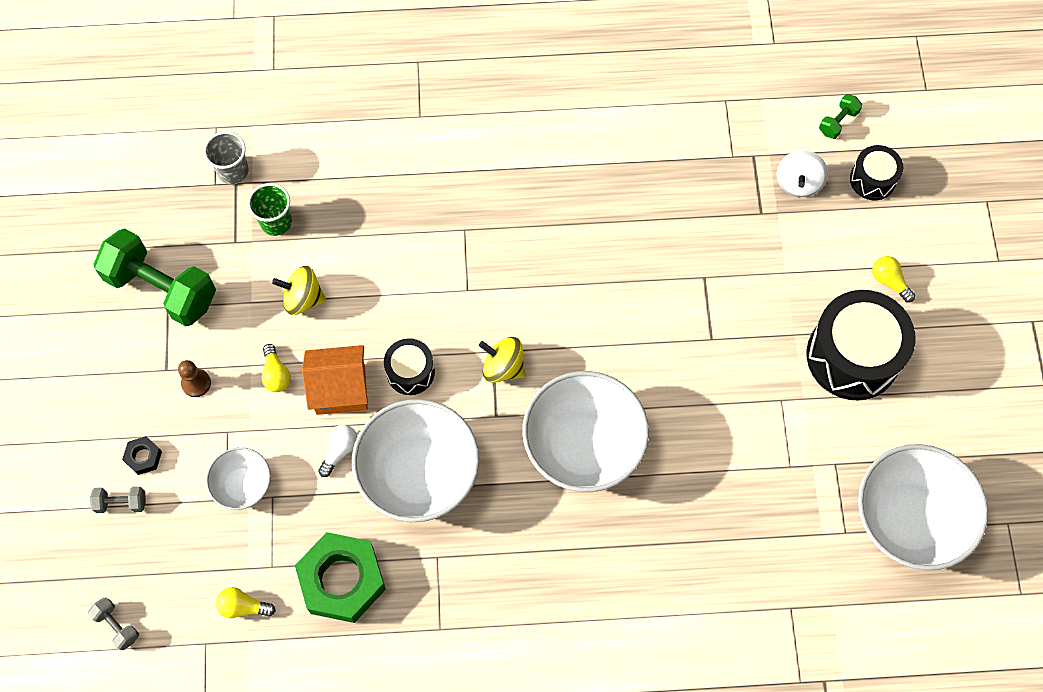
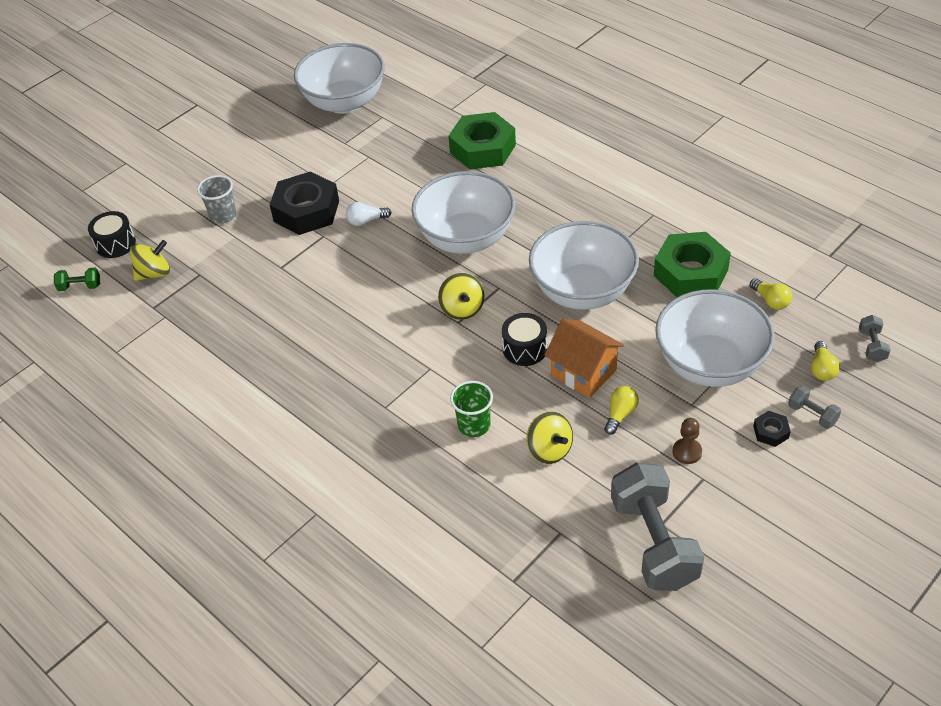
camera: 130 degrees left, 20 degrees down
(162, 289) = (654, 542): green dumbbell -> grey dumbbell
(233, 171) = (505, 594): grey cup -> grey cup (223, 215)
(243, 485) = (710, 364): white bowl -> white bowl, size x1.94
(276, 222) = (512, 522): green cup -> green cup (474, 425)
(339, 451) = (622, 338): white light bulb -> white light bulb (366, 221)
(693, 576) = (483, 149): none -> green nut
(761, 352) = (306, 211): none -> black nut
(798, 183) = (154, 273): white spinning top -> yellow spinning top
(852, 356) = (264, 176): black drum -> none
(889, 281) = (191, 193): yellow light bulb -> yellow light bulb (822, 369)

